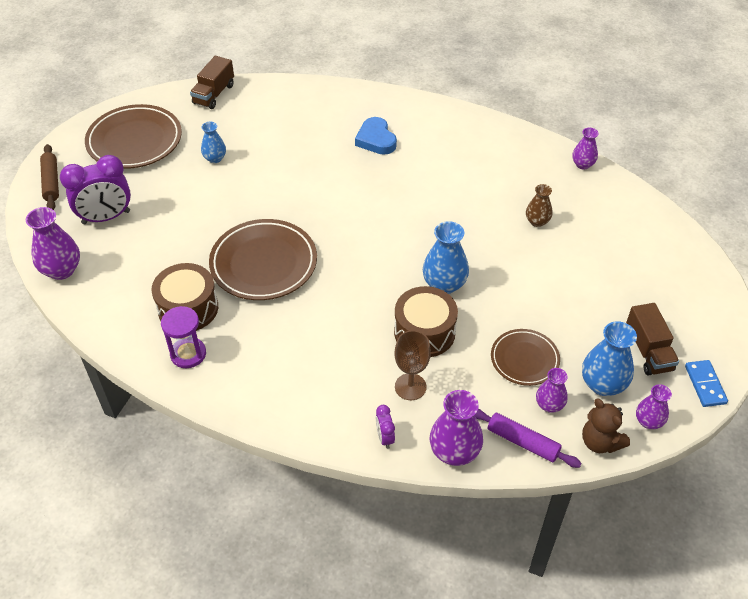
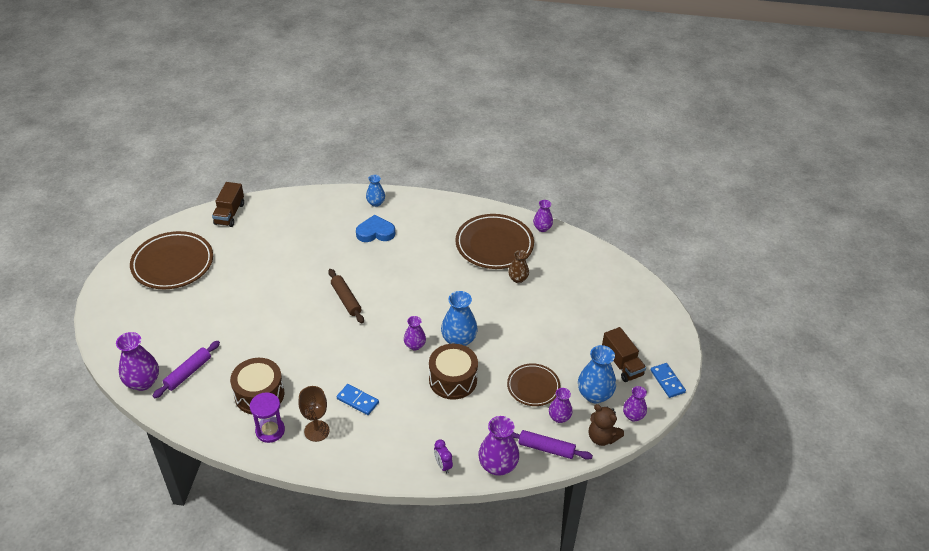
camera: 15 degrees left, 5 degrees down
(51, 182) = (110, 310): brown rolling pin -> brown rolling pin (346, 299)
(106, 217) = (167, 332): purple clock -> none
(115, 268) = (188, 373): none -> purple rolling pin
(215, 158) = (246, 268): blue vase -> blue vase (376, 203)
(264, 263) = (311, 348): brown plate -> brown plate (494, 245)
(301, 337) = (357, 401): none -> blue domino
(376, 139) = (375, 232): blue heart -> blue heart turned 120 degrees clockwise
(388, 282) = (415, 345): none -> purple vase
(410, 387) = (452, 423): brown goblet -> brown goblet (317, 431)

